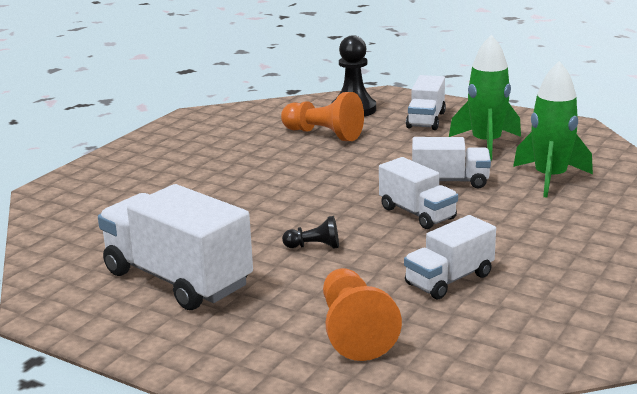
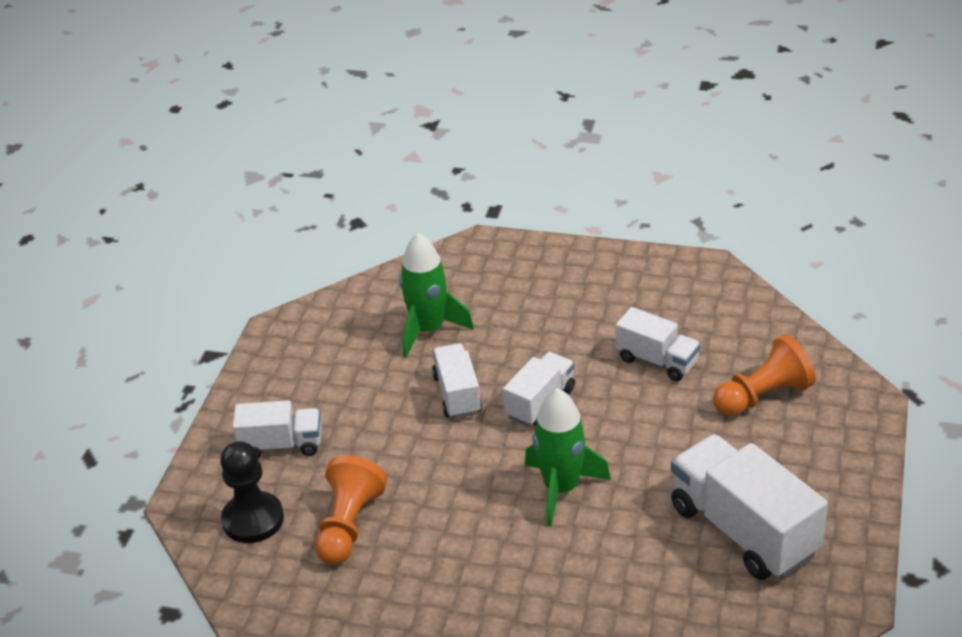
camera: 105 degrees left, 15 degrees up
(177, 279) = (743, 530): white truck -> white truck turned 120 degrees clockwise
(314, 246) = (638, 455): black pawn -> none
(486, 144) = (348, 385): green rocket -> green rocket (561, 489)

